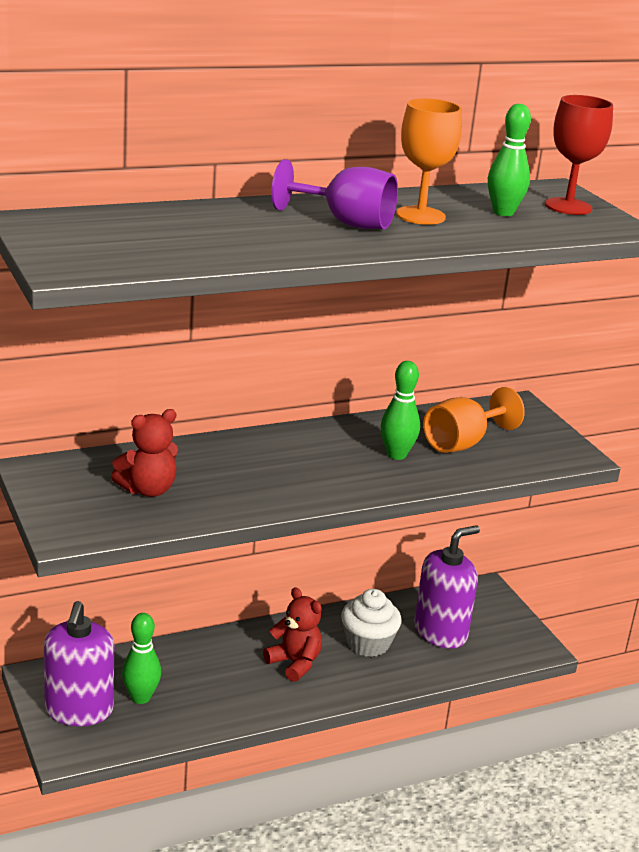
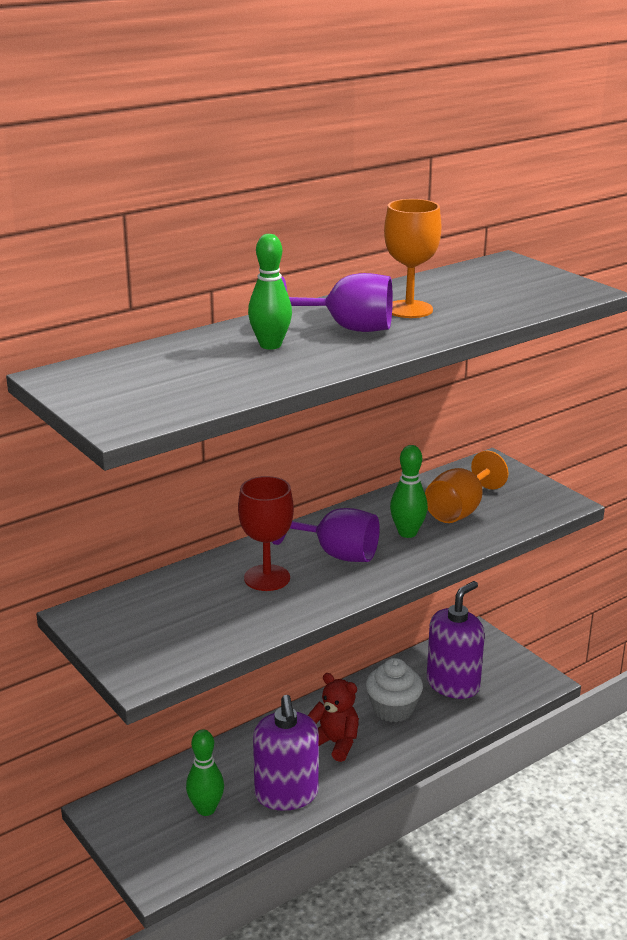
camera: 10 degrees left, 0 degrees up
(79, 710) = (152, 835): purple soap dispenser -> purple soap dispenser (286, 794)
(148, 490) = (198, 614): red teddy bear -> none
(313, 461) = (336, 554): none -> purple goblet
(503, 212) = (478, 294): green bowling pin -> green bowling pin (270, 345)
(568, 206) = (529, 278): red goblet -> red goblet (267, 578)

